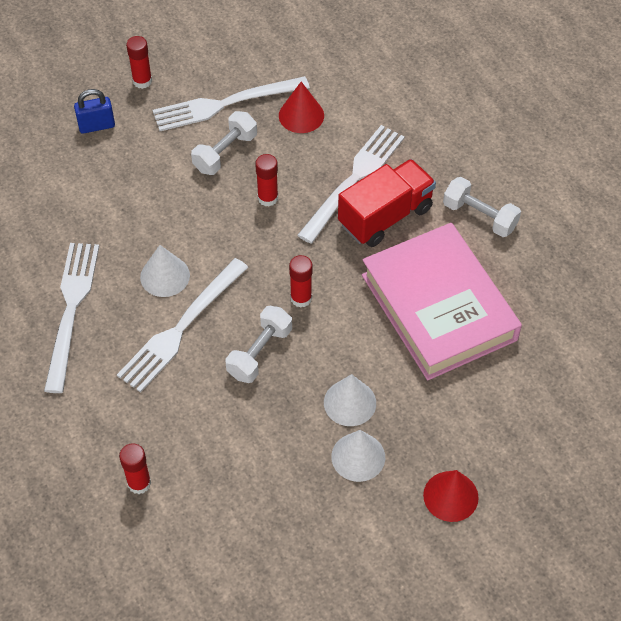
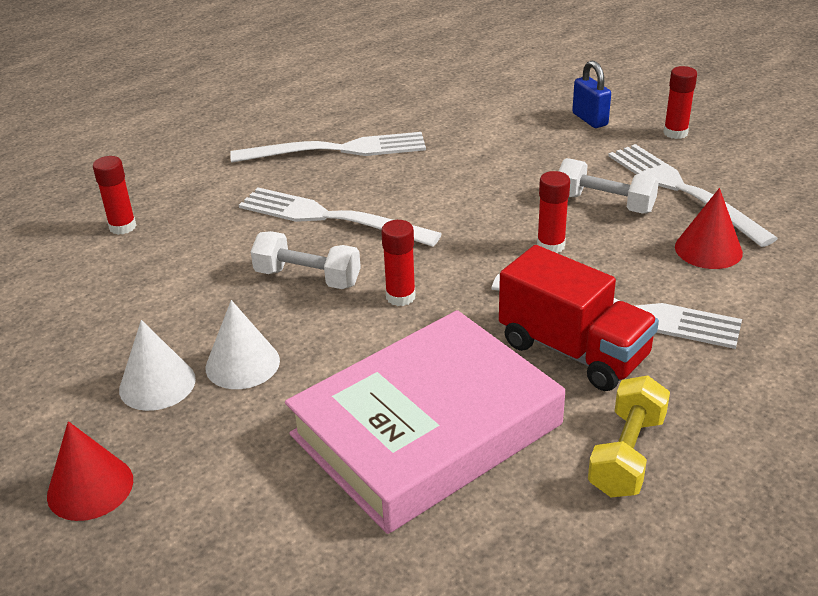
camera: 80 degrees right, 20 degrees down
(165, 276) = (400, 195): white cone -> none
(479, 216) = (627, 454): white dumbbell -> yellow dumbbell

